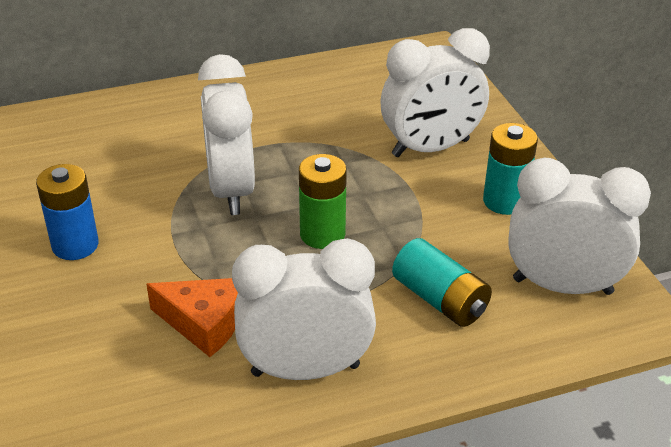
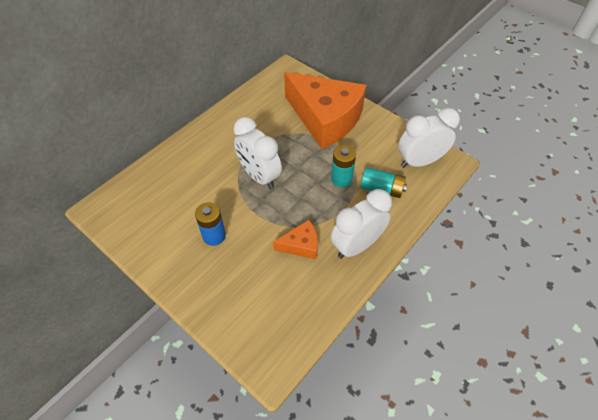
camera: 30 degrees left, 15 degrees up
(322, 234) = (314, 180): green battery -> none
(430, 148) = (325, 119): white clock -> orange cheese
(504, 201) = (372, 132): turquoise battery -> turquoise battery (341, 179)

